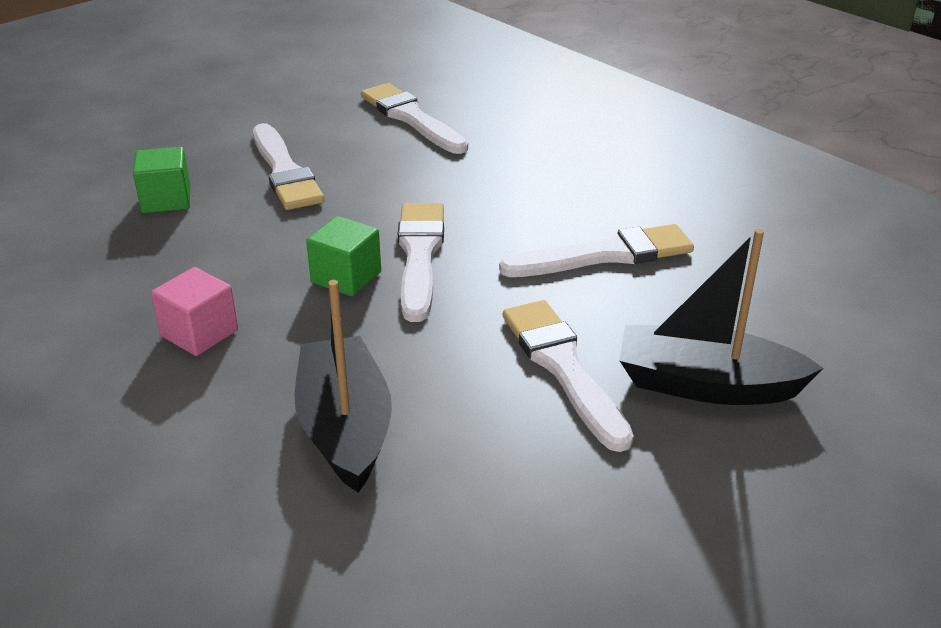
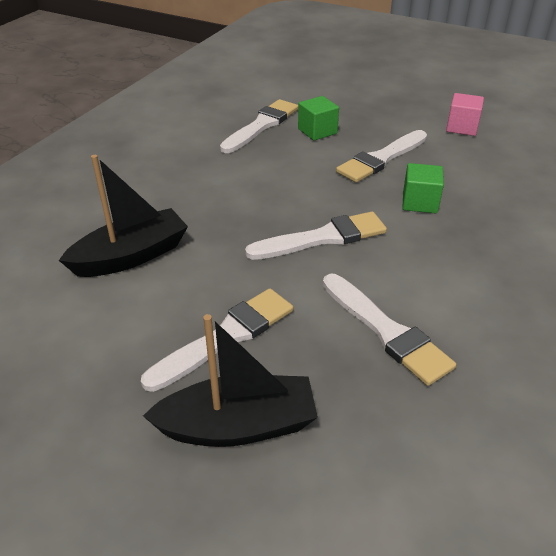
camera: 70 degrees right, 5 degrees up
(199, 333) = (196, 182): pink cube -> pink cube (462, 127)
(346, 277) = (278, 215): green cube -> green cube (420, 202)
(411, 118) = (503, 187): white brush -> white brush (261, 125)
(706, 385) = (238, 426): black boat -> black boat turned 90 degrees clockwise

